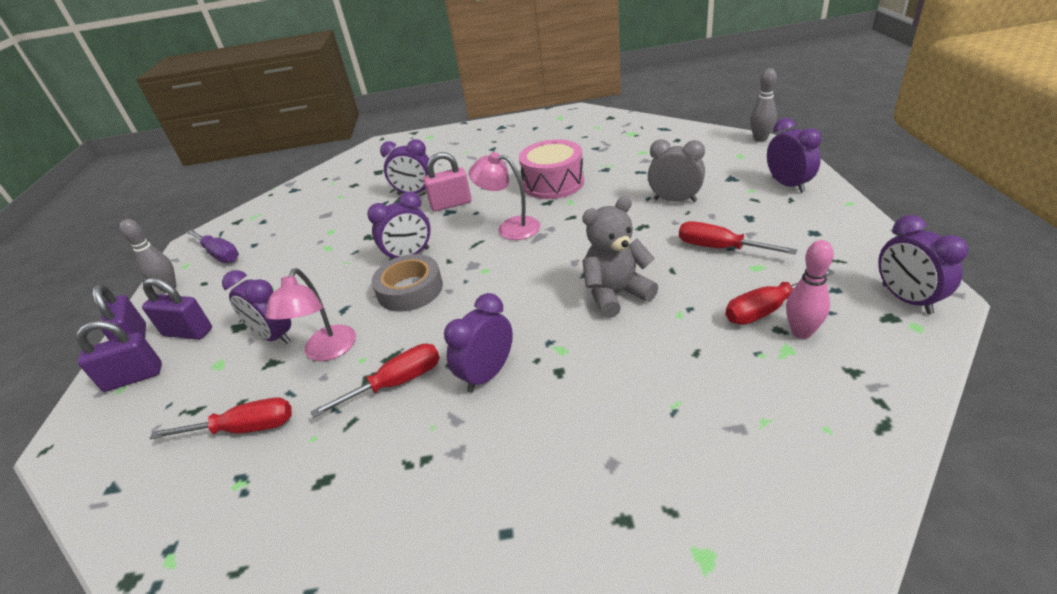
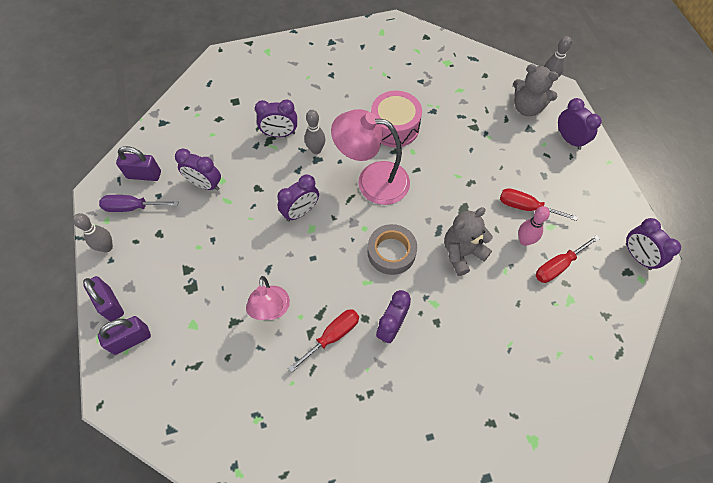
camera: 15 degrees left, 25 degrees up
(188, 332) = (151, 295): purple padlock -> purple padlock (144, 175)
(219, 254) = (132, 207): purple screwdriver -> purple screwdriver turned 150 degrees clockwise
(244, 429) = (241, 379): red screwdriver -> none
(274, 336) = (225, 297): purple clock -> purple clock (205, 184)
(410, 289) = (313, 248): grey tape -> grey tape (391, 252)
(451, 204) = (316, 150): pink padlock -> grey bowling pin
(510, 227) = (372, 181): pink lamp -> pink lamp, size x1.60
(675, 200) = (491, 153): grey clock -> none
(729, 161) = (527, 107): none -> grey teddy bear
(801, 332) = (578, 285): pink bowling pin -> pink bowling pin (524, 240)

